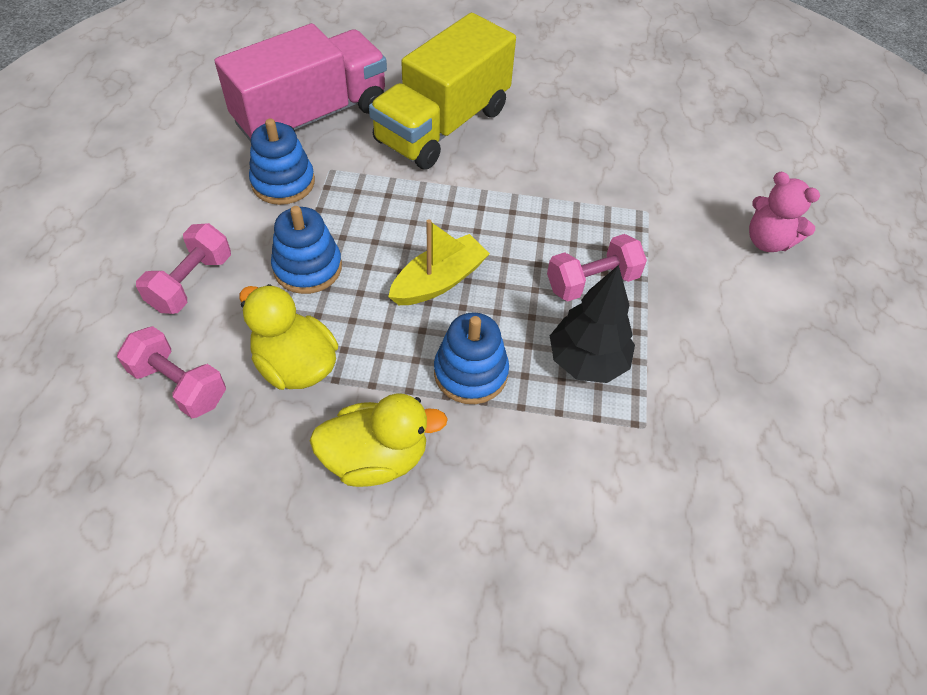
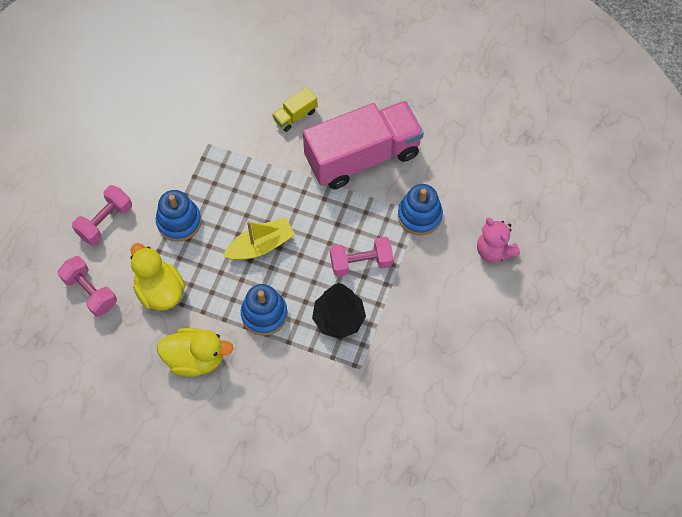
camera: 15 degrees right, 10 degrees up
(283, 182) = (174, 150): blue stacking toy -> blue stacking toy (419, 215)
(312, 116) = (204, 94): pink truck -> pink truck (362, 156)
(442, 125) = (295, 116): yellow truck -> yellow truck, size x0.40

